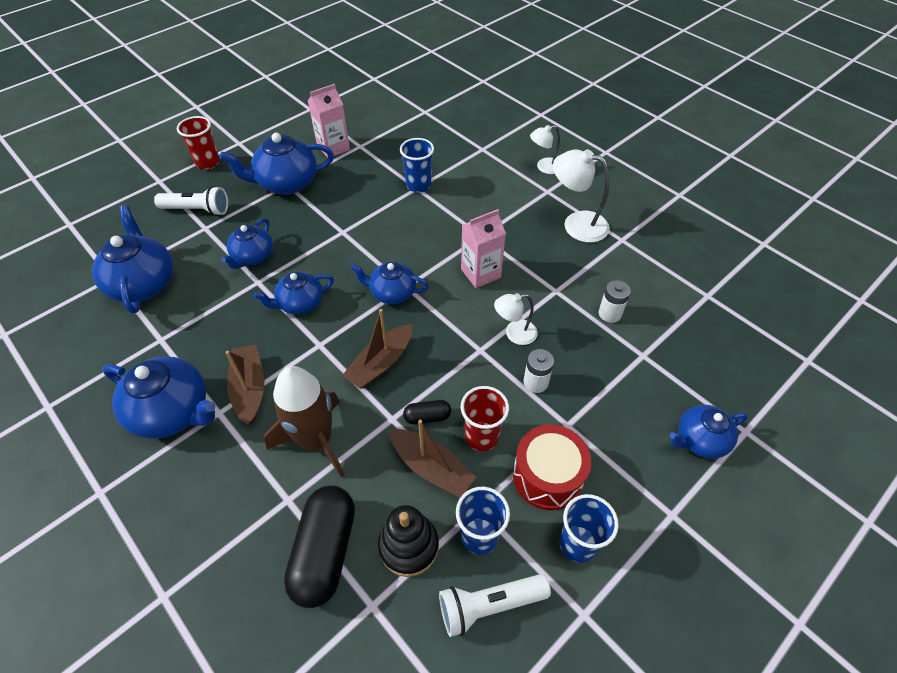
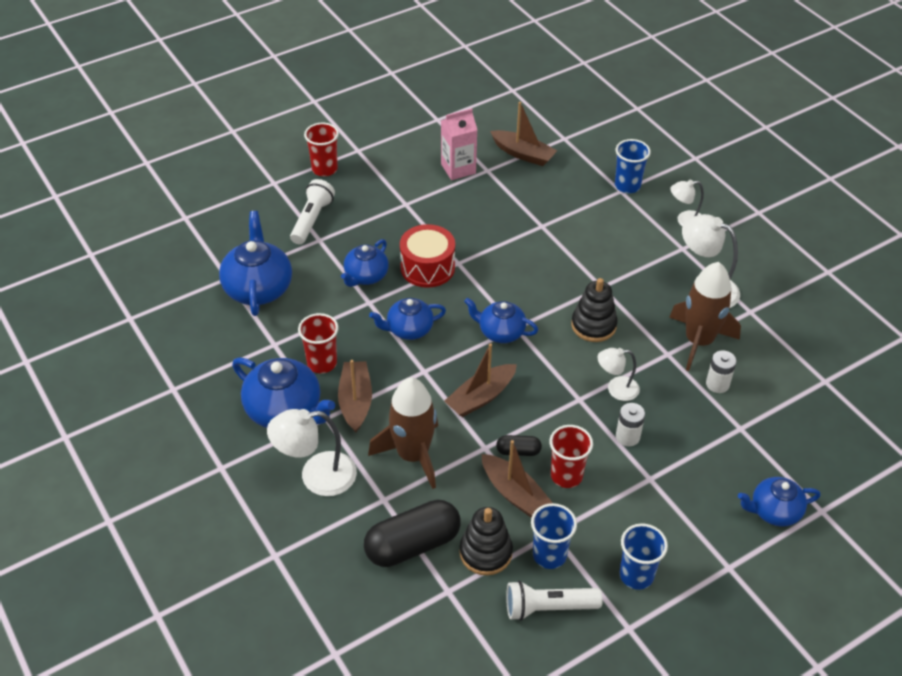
camera: 10 degrees right, 5 degrees down
(197, 210) = (312, 220): white flashlight -> white flashlight turned 90 degrees counterclockwise
(210, 484) = (316, 476): none -> white lamp
(212, 352) = (322, 363): none -> red cup
(286, 183) = (405, 203): blue teapot -> none
(325, 552) = (412, 545): black capsule -> black capsule turned 45 degrees clockwise
(390, 128) = (523, 154): none -> brown boat
(418, 185) = (544, 223): blue cup -> blue cup (627, 186)
(480, 273) = (593, 325): pink carton -> black stacking toy
(547, 476) = (621, 518): red drum -> red drum (427, 267)
(582, 274) = (698, 341): none -> brown rocket

